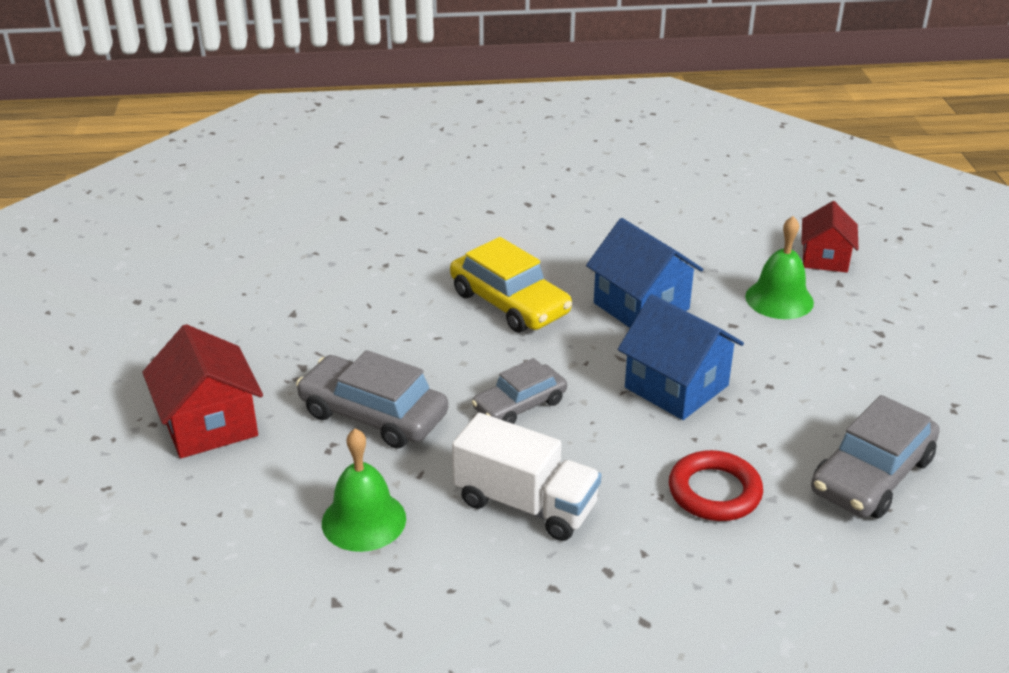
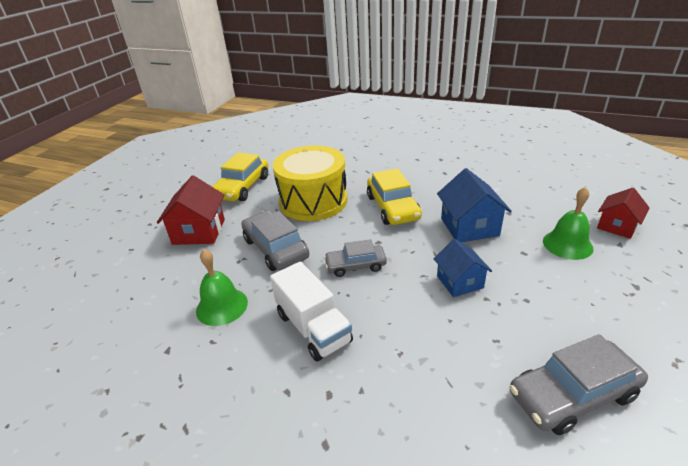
camera: 30 degrees right, 0 degrees up
(215, 329) = (242, 187): none -> yellow car
(370, 323) = (313, 201): none -> yellow drum
(676, 386) = (459, 282): blue house -> blue house, size x0.66
(714, 492) = (439, 363): red ring -> none

